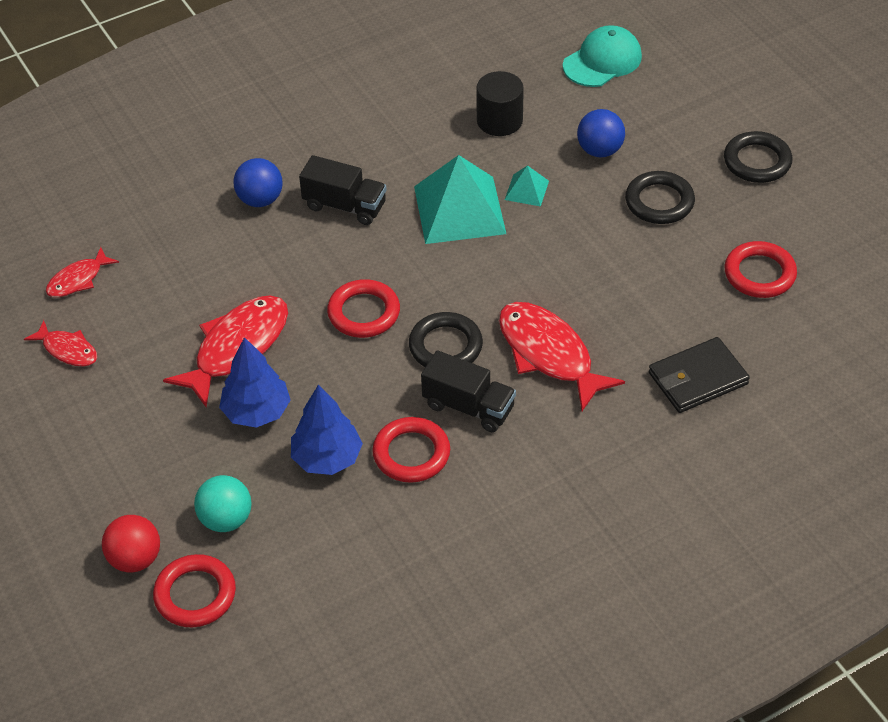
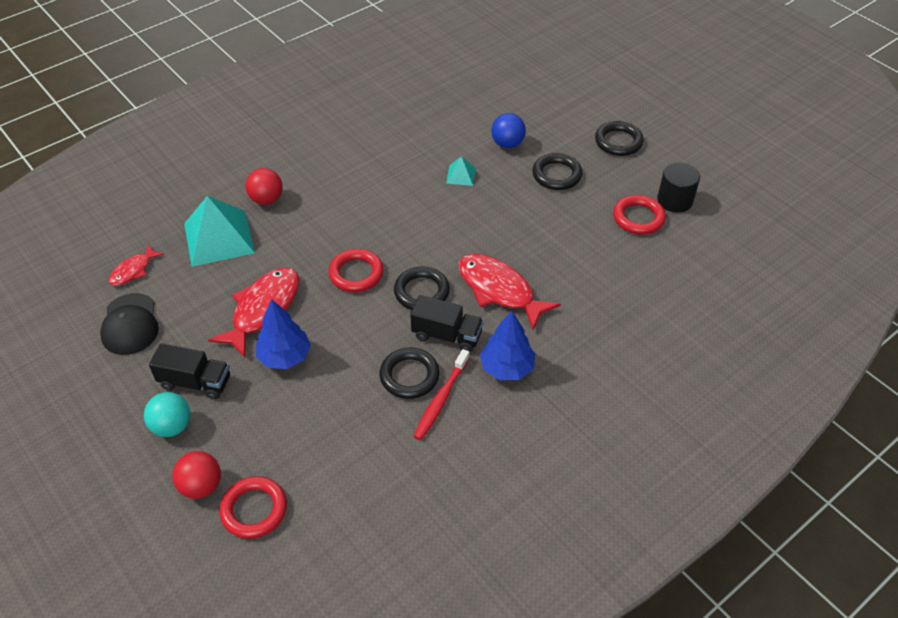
camera: 10 degrees left, 0 degrees up
(67, 350) = (130, 324): red fish -> black cap
(226, 519) = (271, 445): turquoise ball -> turquoise ball (172, 426)
(260, 200) = (266, 199): blue ball -> red ball
(327, 458) = (345, 387): blue tree -> blue tree (507, 367)
(345, 206) = (330, 198): black truck -> black truck (195, 382)
(411, 454) = (409, 376): red ring -> black ring
(446, 488) = (441, 399): none -> red toothbrush
(459, 209) = (415, 193): turquoise pyramid -> turquoise pyramid (219, 238)
(499, 121) = (432, 130): black cylinder -> black cylinder (675, 200)
(602, 61) = (497, 84): turquoise cap -> none
(697, 378) = (611, 297): black wallet -> none

